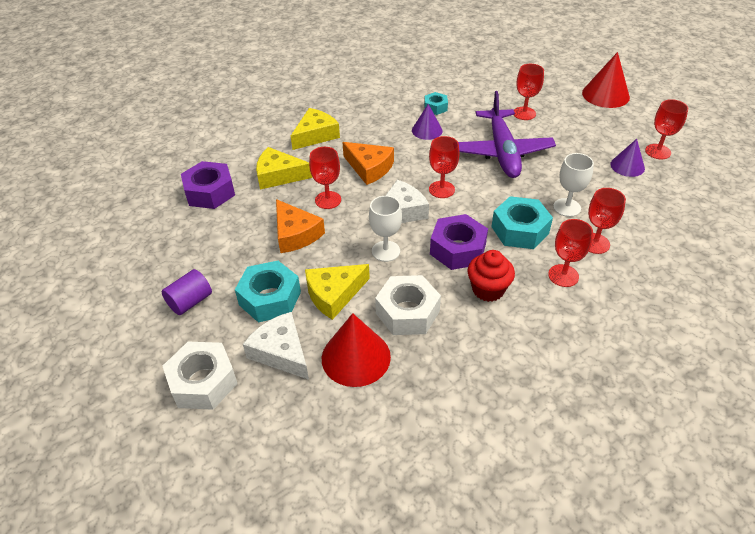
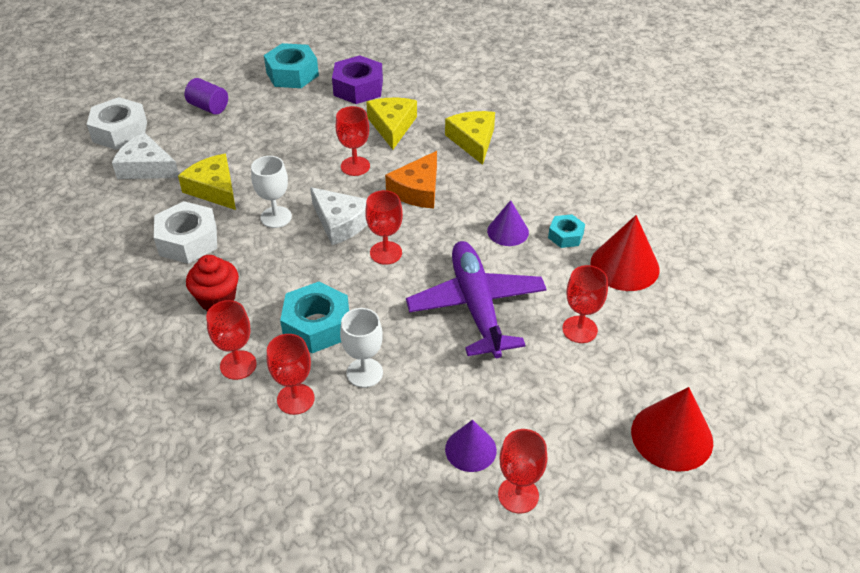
camera: 80 degrees right, 0 degrees up
(270, 298) = (210, 150): turquoise nut -> turquoise nut (292, 74)
(281, 352) = (146, 167): white cheese -> white cheese turned 105 degrees counterclockwise
(295, 234) = (299, 152): orange cheese -> none
(315, 135) = (473, 141): yellow cheese -> yellow cheese turned 135 degrees counterclockwise
(356, 357) = (135, 212): red cone -> red cone (624, 266)
(457, 249) = (281, 272): purple nut -> none
(502, 151) = (476, 306): purple plane -> purple plane turned 90 degrees clockwise

